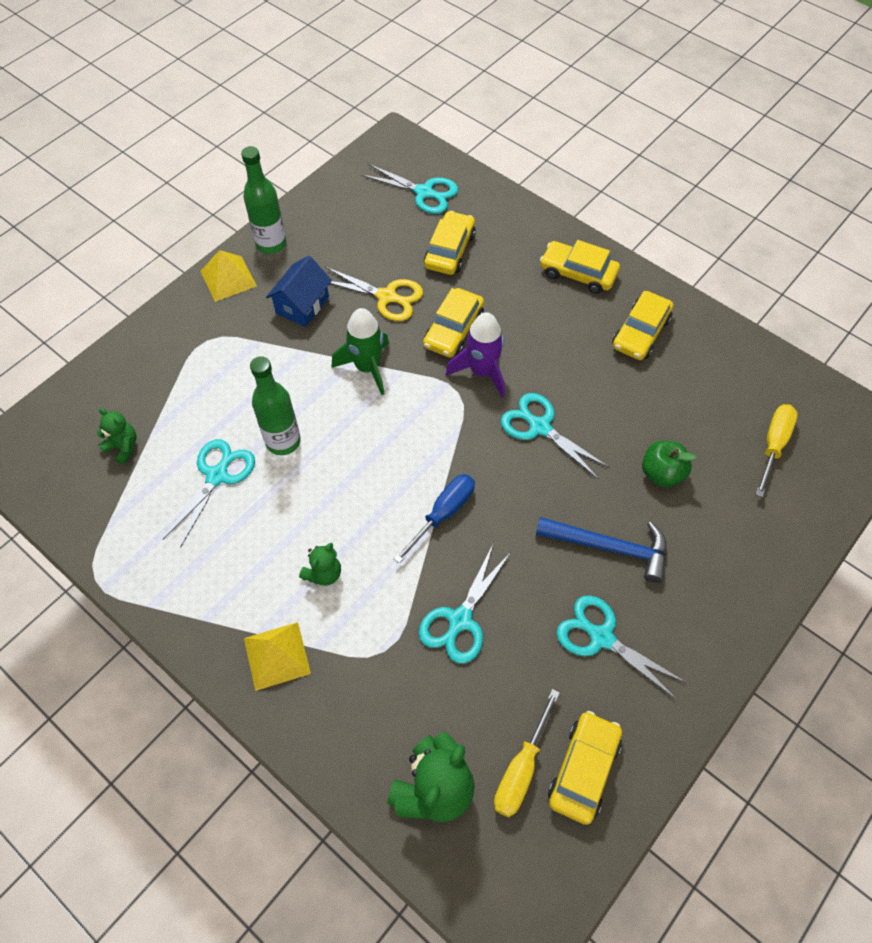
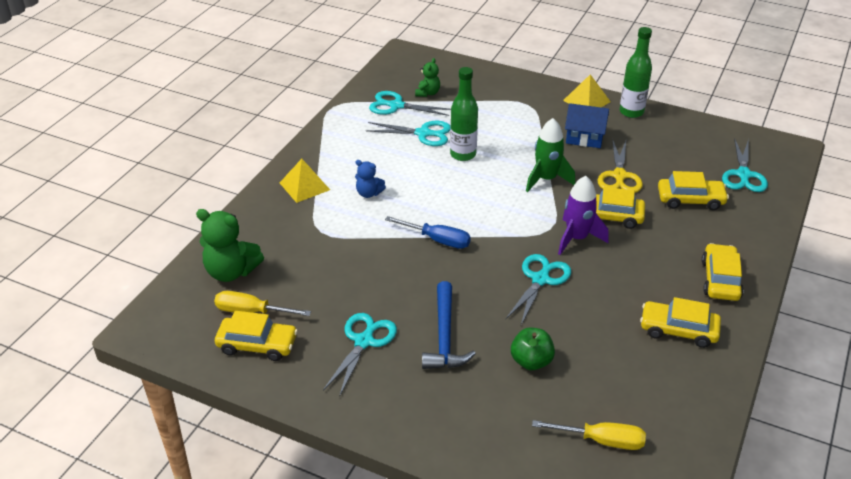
camera: 75 degrees right, 20 degrees down
(324, 573) = (369, 193): green teddy bear -> blue teddy bear
(460, 620) = (354, 263): turquoise scissors -> turquoise scissors (396, 106)

